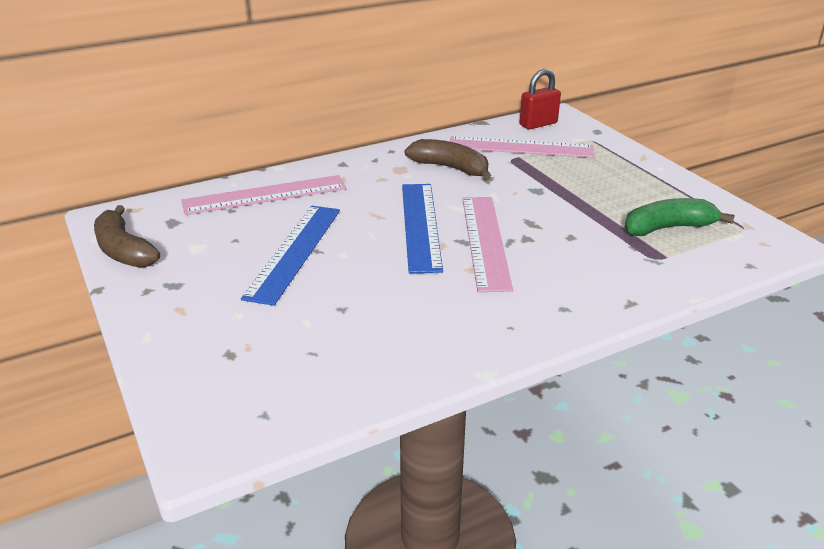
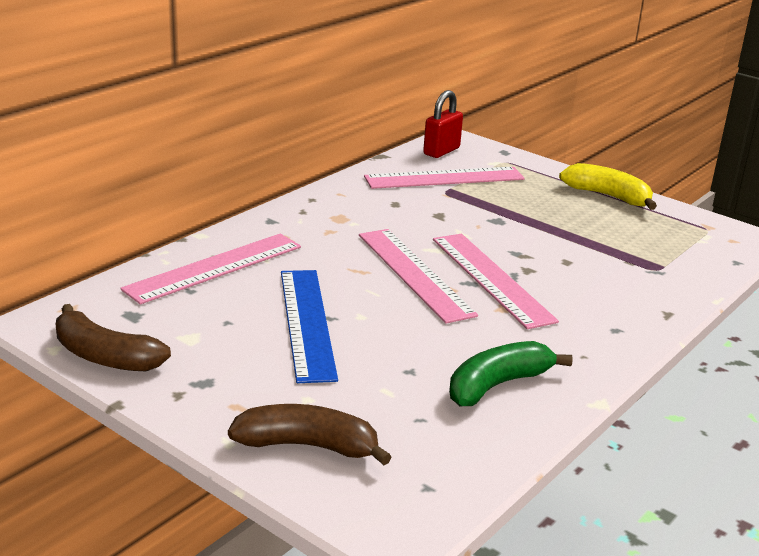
camera: 25 degrees left, 5 degrees down
(421, 225) = (415, 273): blue ruler -> pink ruler
(450, 168) = (392, 209): brown banana -> brown banana (308, 446)
(664, 183) = (608, 196): none -> yellow banana
(668, 228) = (645, 239): green banana -> green banana (497, 385)

